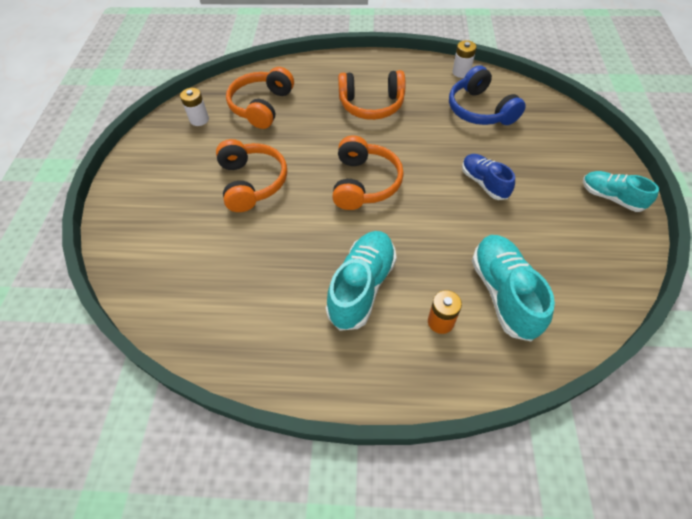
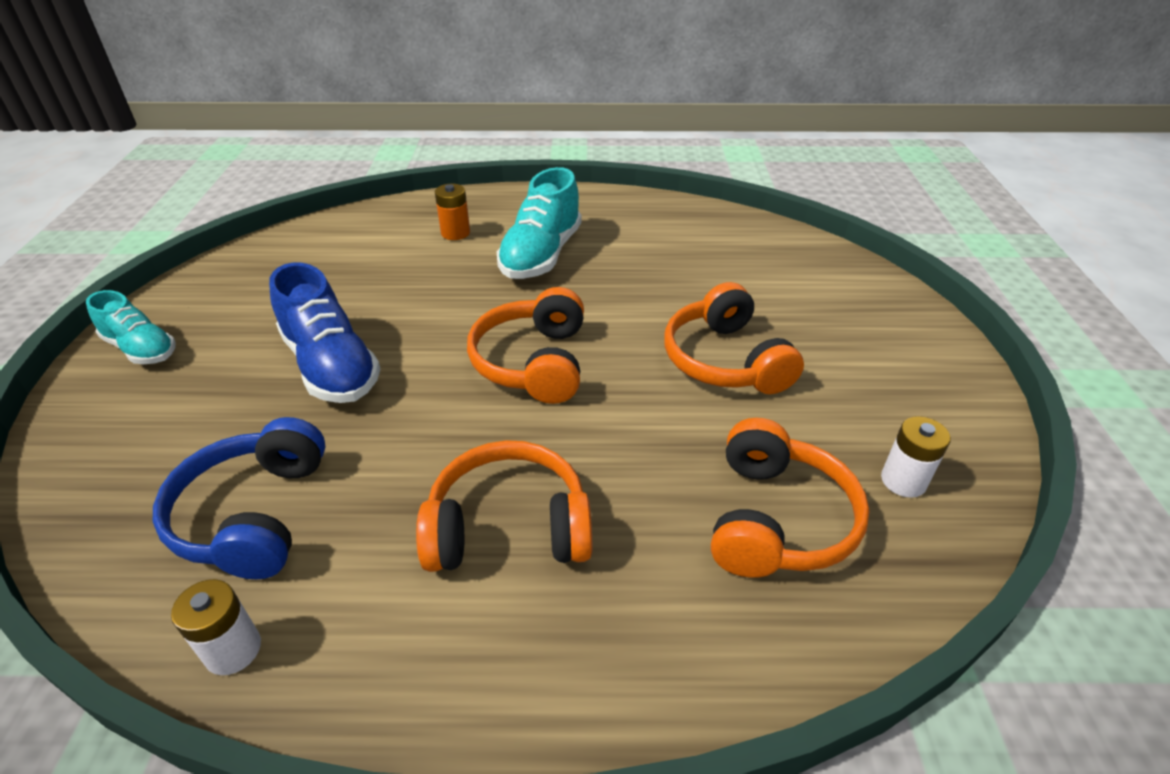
camera: 175 degrees right, 15 degrees down
(480, 110) = (254, 515): blue headphones -> blue headphones turned 150 degrees counterclockwise
(484, 183) = (331, 366): blue shoe -> blue shoe, size x1.57
(504, 293) = (373, 253): turquoise shoe -> none

